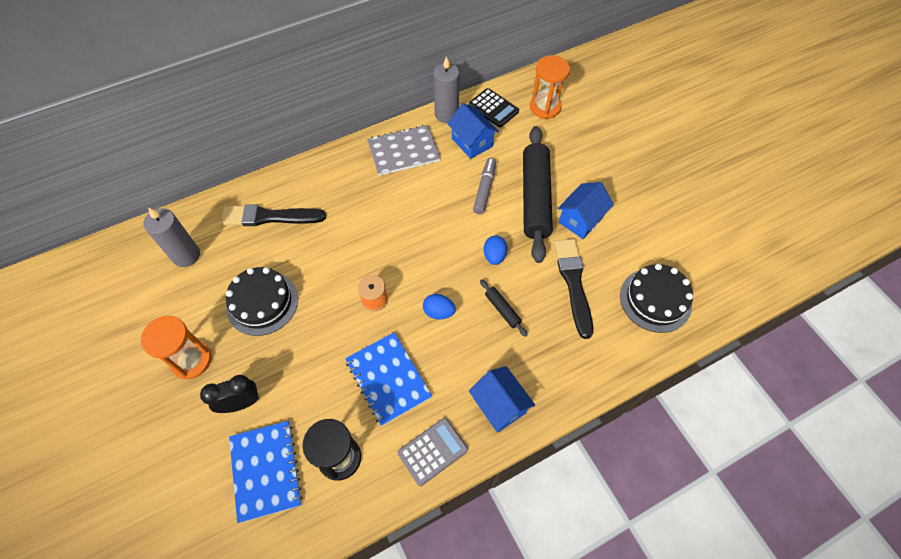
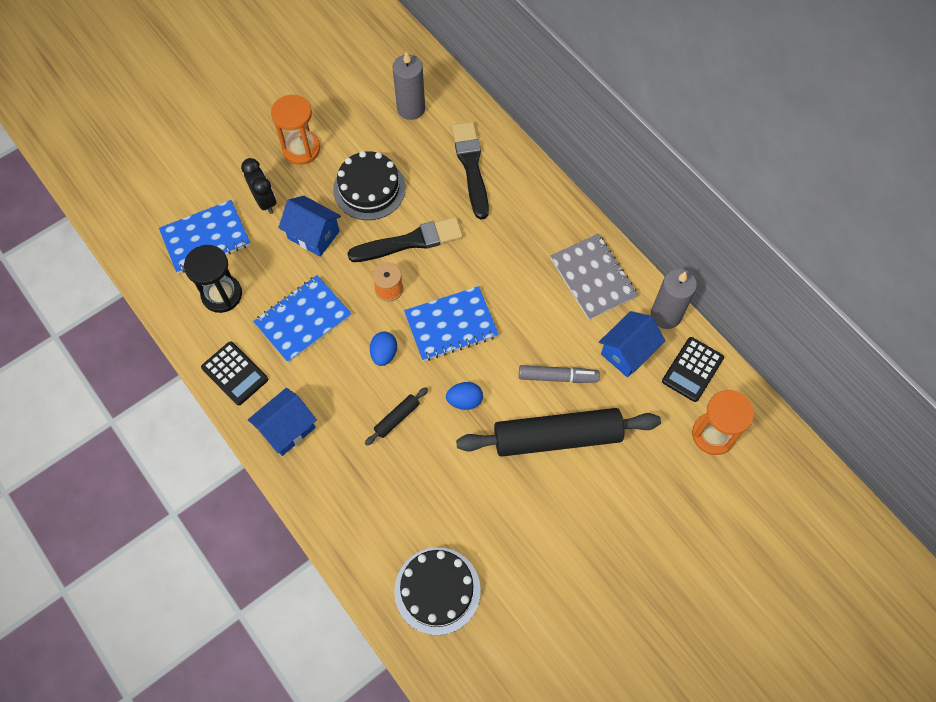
camera: 80 degrees right, 5 degrees up
(422, 256) = (451, 325): none -> blue notebook
(432, 451) = (235, 373): grey calculator -> black calculator
(573, 283) = (443, 492): black brush -> black brush (410, 241)
(580, 219) = (536, 494): blue house -> blue house (313, 235)

